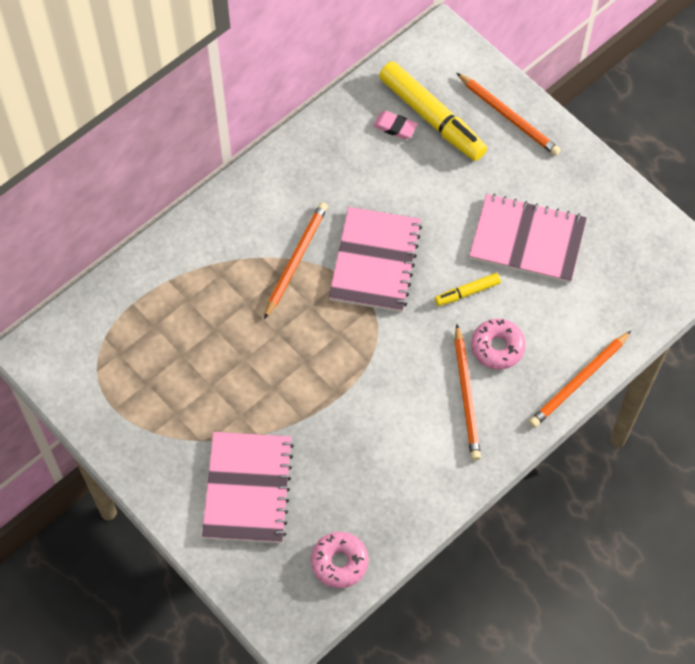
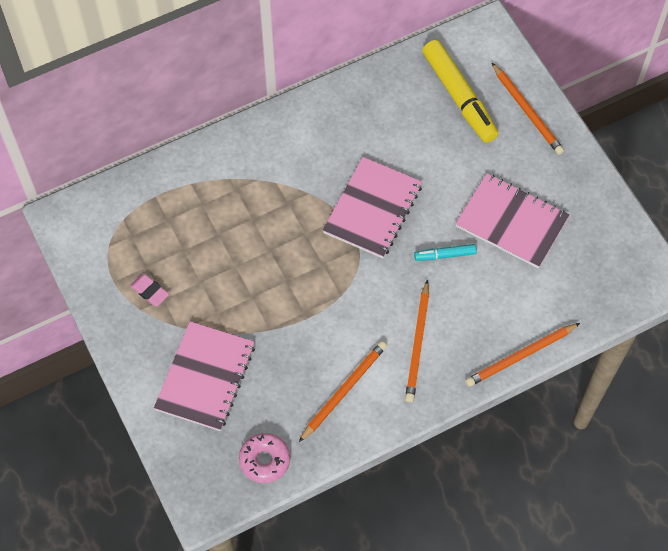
camera: 15 degrees right, 0 degrees up
(296, 259) = (305, 191): orange pencil -> orange pencil (344, 390)
(395, 127) = (424, 97): pink eraser -> pink eraser (150, 291)
(467, 292) = (445, 255): yellow marker -> turquoise marker
(497, 347) = (457, 309): pink donut -> none

